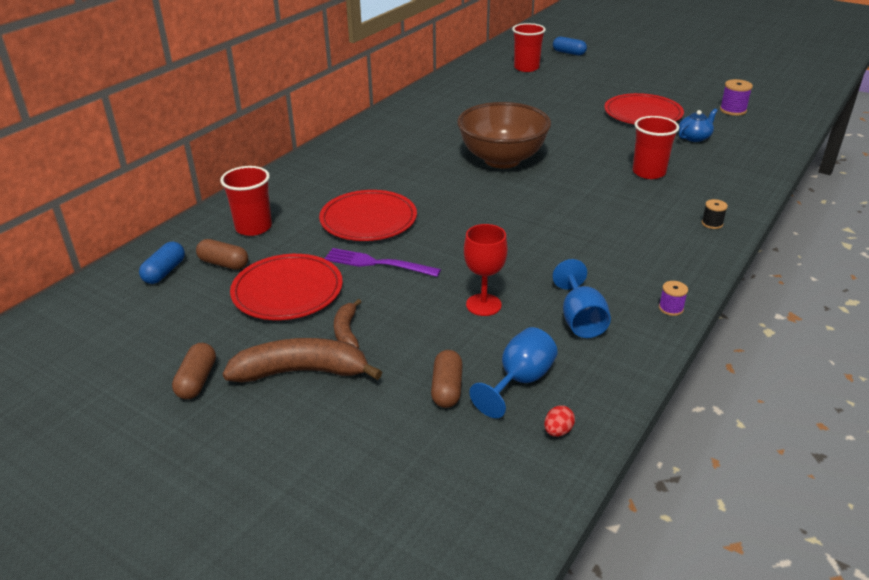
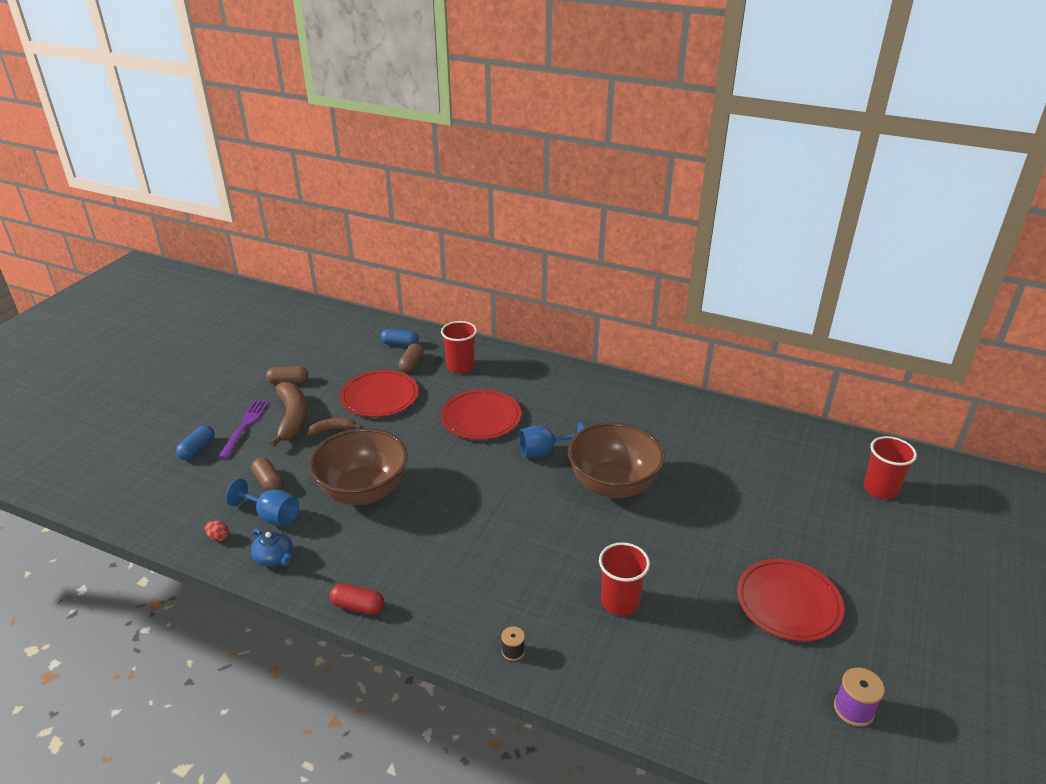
camera: 80 degrees right, 0 degrees up
(376, 263) = (417, 431): purple fork -> purple fork (245, 426)
(447, 388) = (268, 482): brown capsule -> brown capsule turned 60 degrees clockwise
(483, 305) = (363, 491): red goblet -> brown bowl
(569, 53) = (967, 527): blue capsule -> blue capsule (197, 449)
(580, 320) = (342, 547): blue goblet -> blue goblet (544, 452)
(671, 308) = (358, 606): purple spool -> red capsule
(694, 137) = (736, 653): blue teapot -> blue teapot (274, 558)

